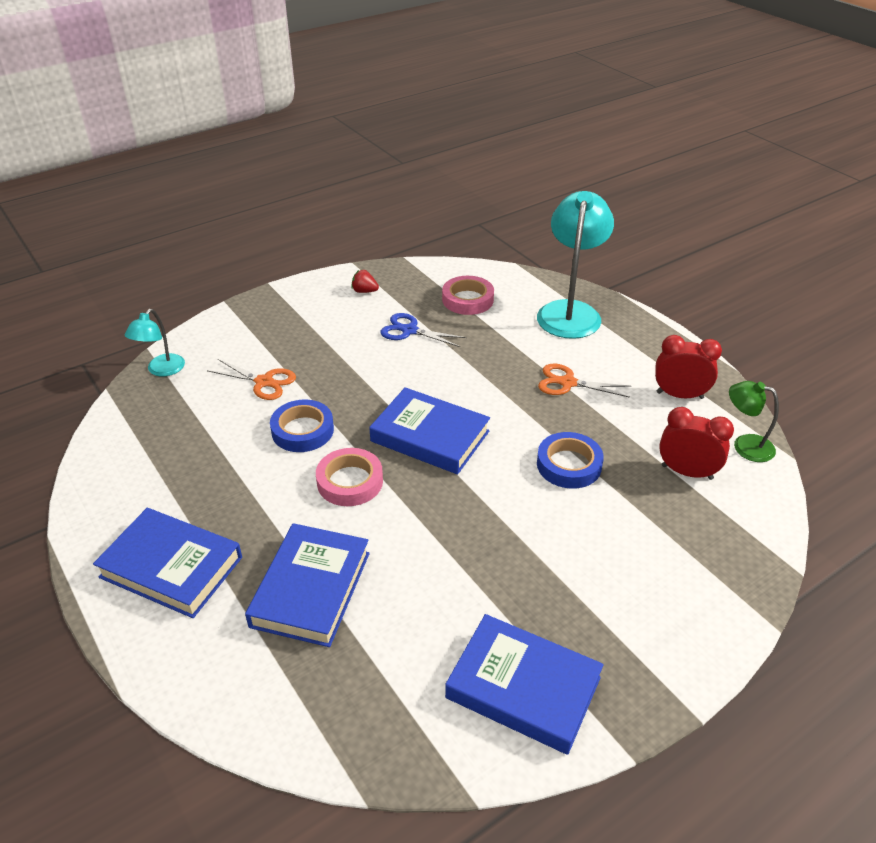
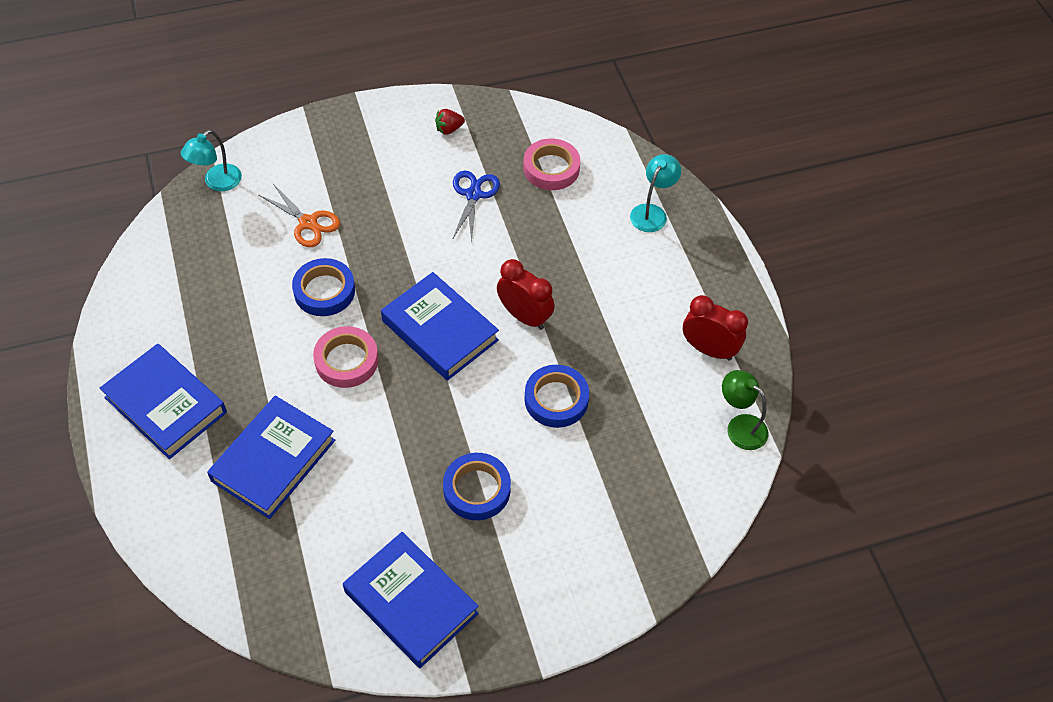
camera: 15 degrees right, 15 degrees up
(364, 291) = (449, 129): red strawberry -> red strawberry turned 60 degrees counterclockwise
(409, 330) = (473, 195): blue scissors -> blue scissors turned 60 degrees clockwise
(535, 560) = (477, 489): none -> blue tape
(567, 383) = (603, 304): orange scissors -> none
(570, 311) = (652, 212): turquoise lamp -> turquoise lamp, size x0.52
(687, 472) = (665, 439): red clock -> red clock (524, 316)

